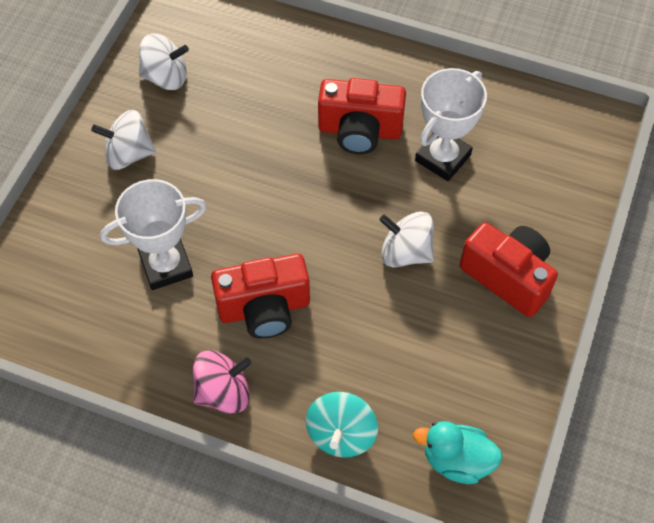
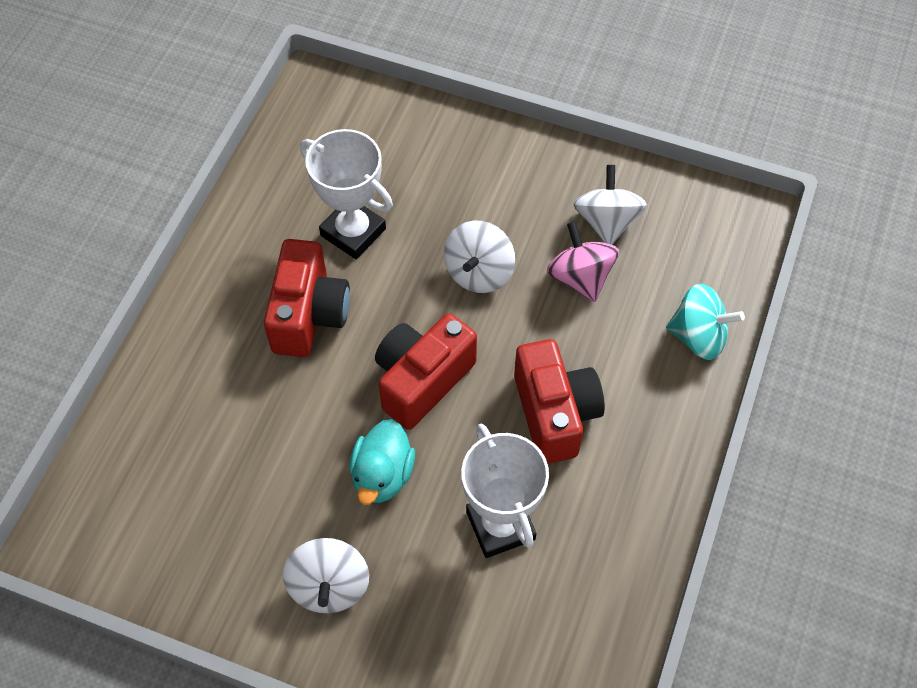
camera: 90 degrees left, 0 degrees up
(166, 77) = (201, 547): white spinning top -> white spinning top (606, 222)
(223, 392) = (662, 452): pink spinning top -> pink spinning top (580, 277)
(457, 460) = (714, 237): turquoise duck -> turquoise duck (382, 475)
(508, 277) = (507, 182): red camera -> red camera (422, 380)

